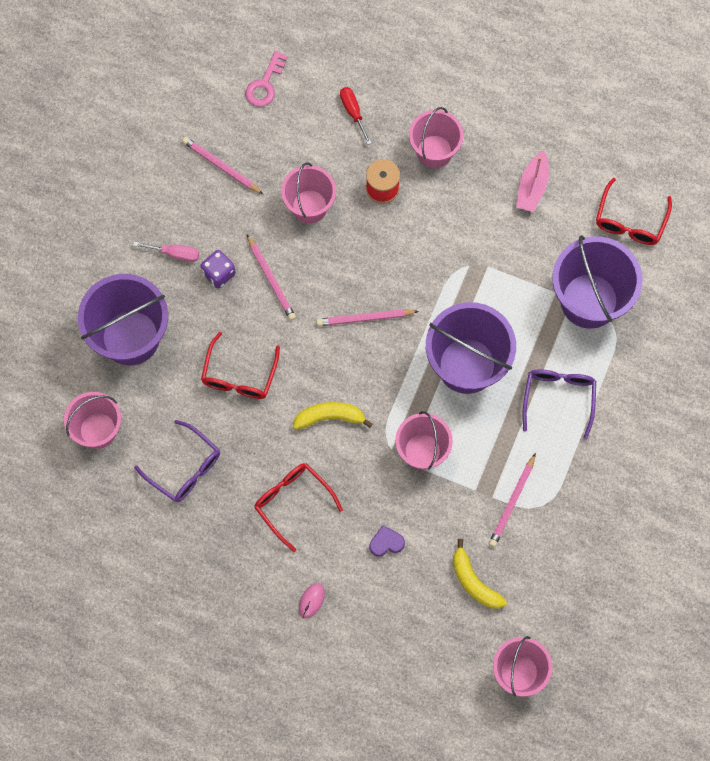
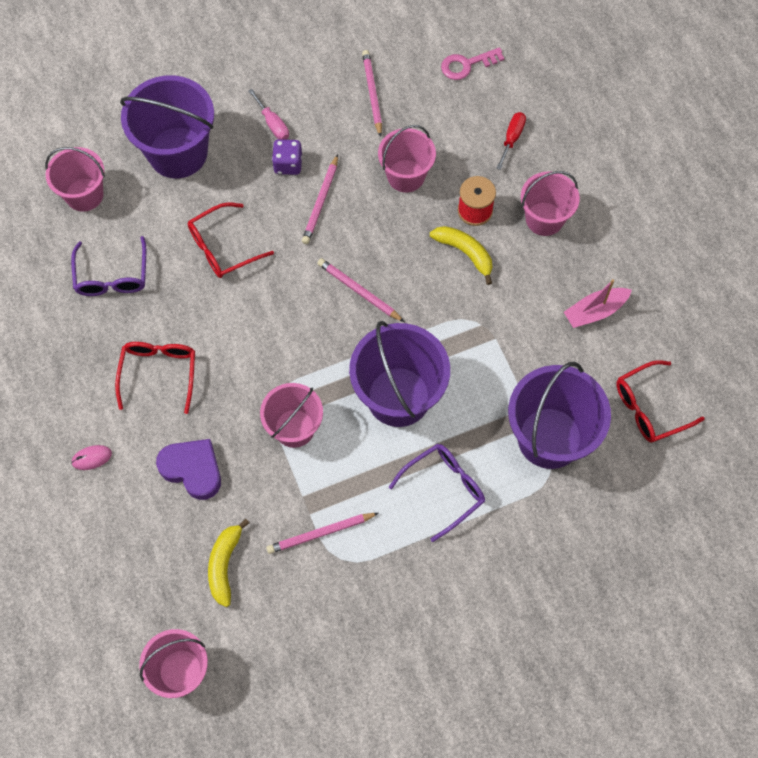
camera: 45 degrees right, 5 degrees down
(330, 417) = (254, 338): yellow banana -> yellow banana (465, 253)
(386, 542) = (192, 469): purple heart -> purple heart, size x1.78

